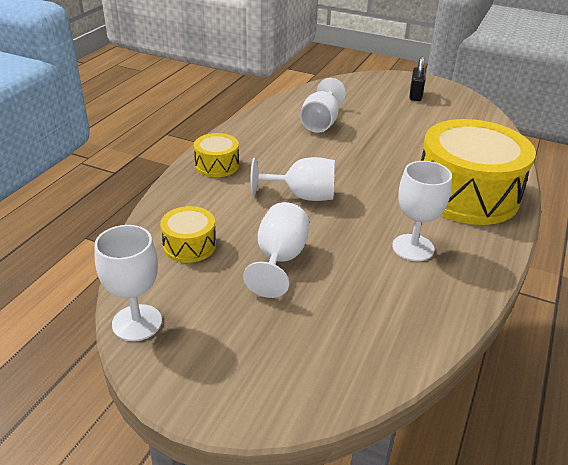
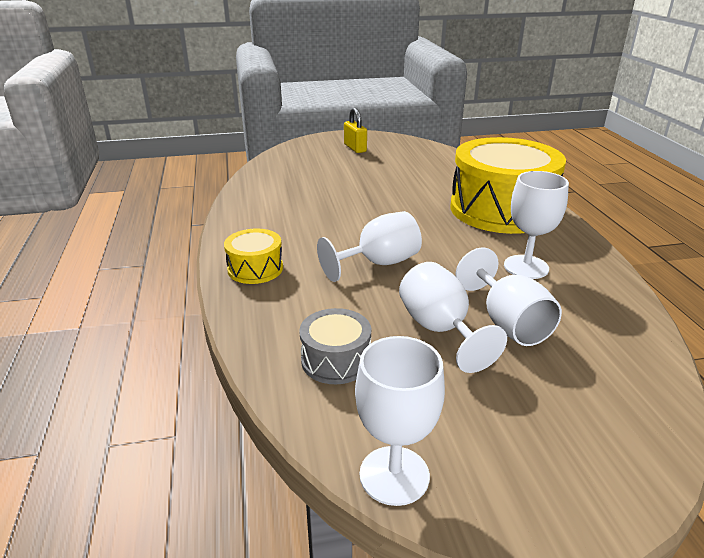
camera: 35 degrees left, 5 degrees down
(189, 245) = (336, 360): yellow drum -> grey drum
(321, 123) = (306, 195): white goblet -> white goblet (508, 323)
(415, 95) = (355, 148): black padlock -> yellow padlock

